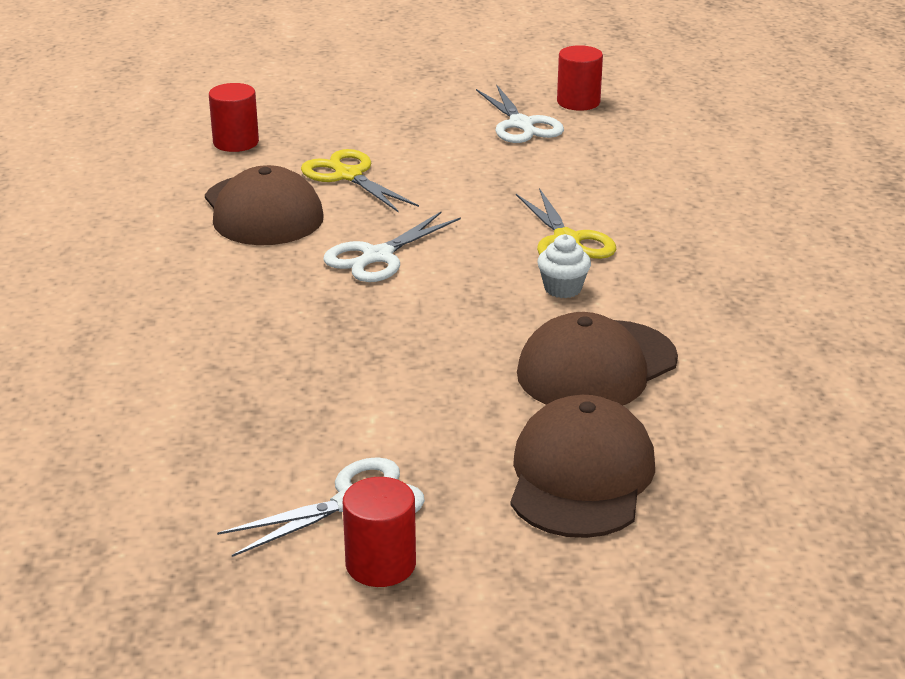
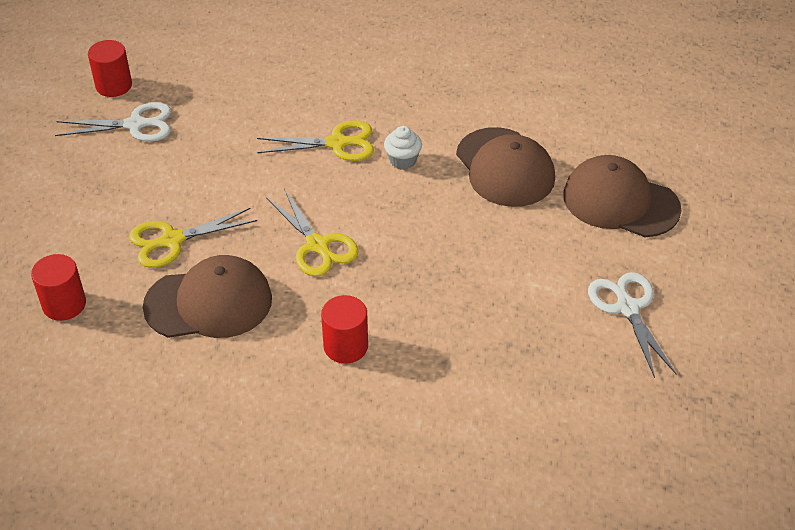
camera: 75 degrees left, 15 degrees up
(377, 257) = (318, 246): white scissors -> yellow scissors
(380, 564) = (691, 305): red cylinder -> red cylinder (345, 346)

